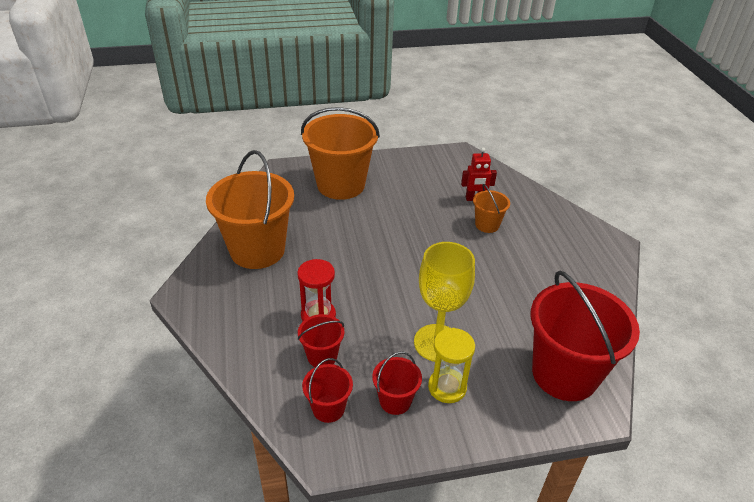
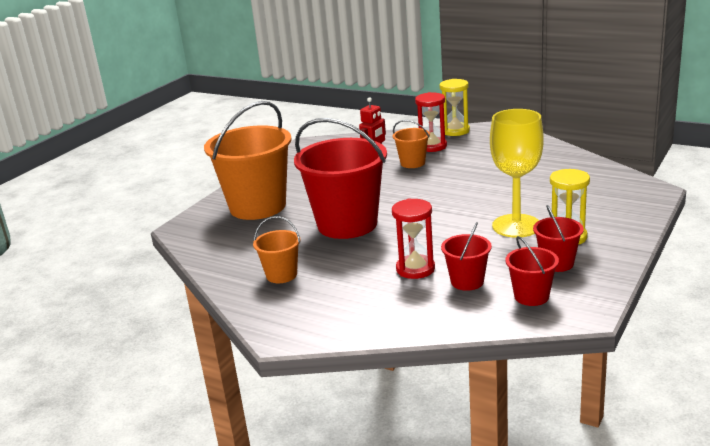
camera: 45 degrees left, 15 degrees down
(257, 250) = (281, 275): orange bucket -> orange bucket, size x0.47
(529, 220) = (432, 146): none -> red hourglass
(564, 374) = (605, 189): red bucket -> red bucket (347, 224)
(574, 219) = (455, 131): none -> yellow hourglass

